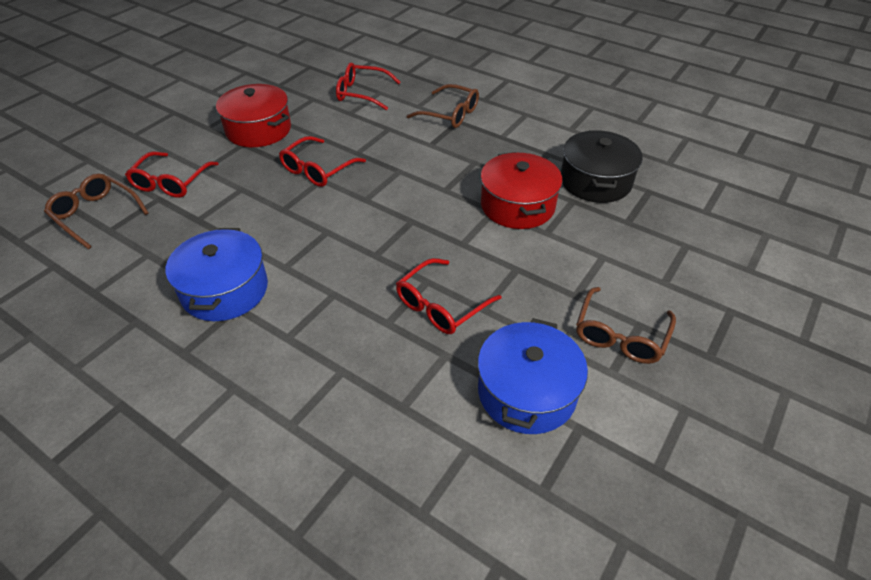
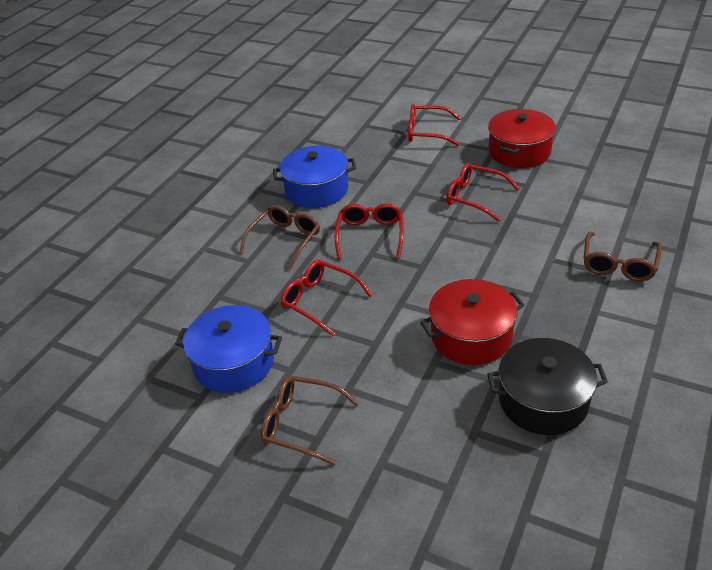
camera: 85 degrees right, 5 degrees down
(96, 215) = (379, 115): brown glasses -> brown glasses (285, 240)
(362, 93) = (621, 195): red glasses -> red glasses (370, 235)

